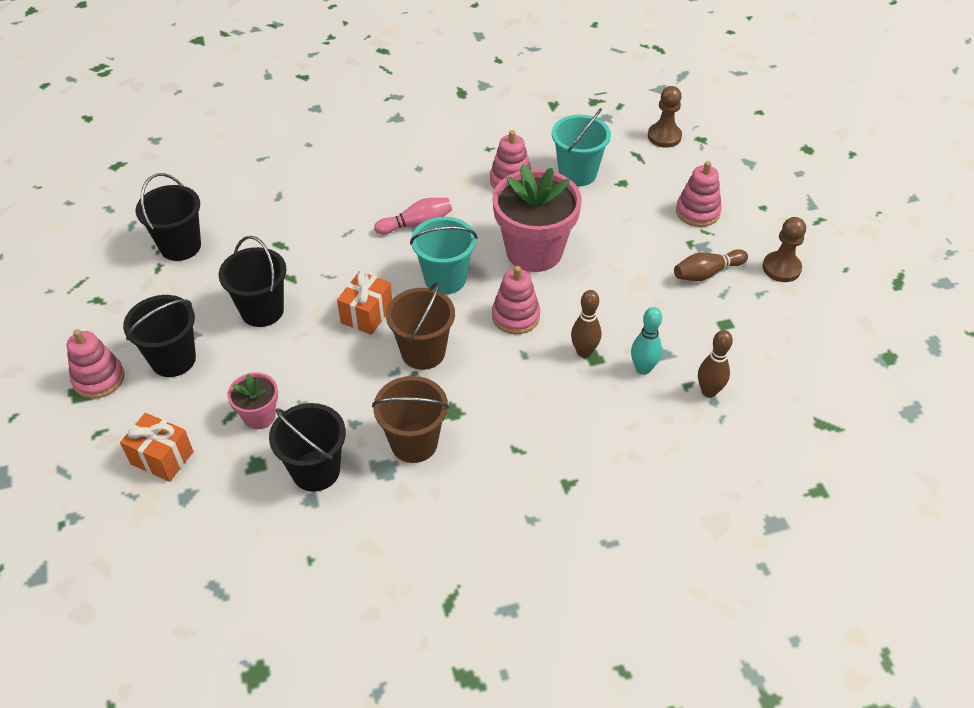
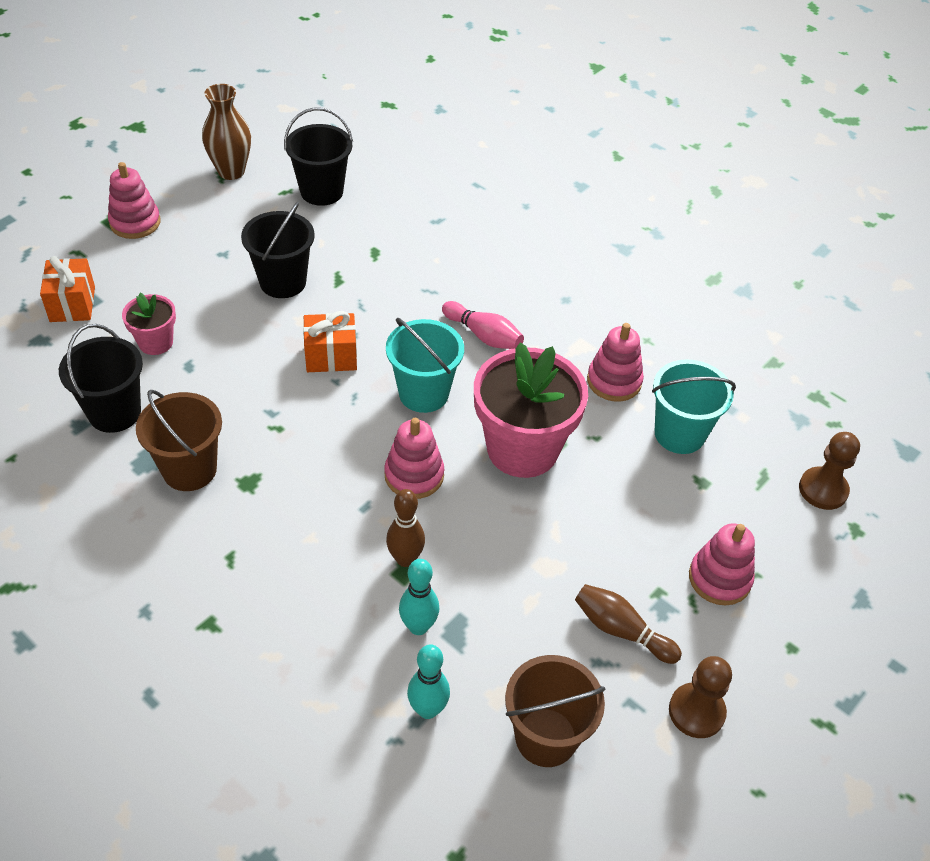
camera: 55 degrees right, 0 degrees up
(98, 291) = (231, 171): none -> brown vase
(173, 359) = (185, 255): black bucket -> none
(423, 352) = (311, 422): brown bucket -> brown bucket (546, 737)
(709, 391) = (427, 709): brown bowling pin -> turquoise bowling pin

